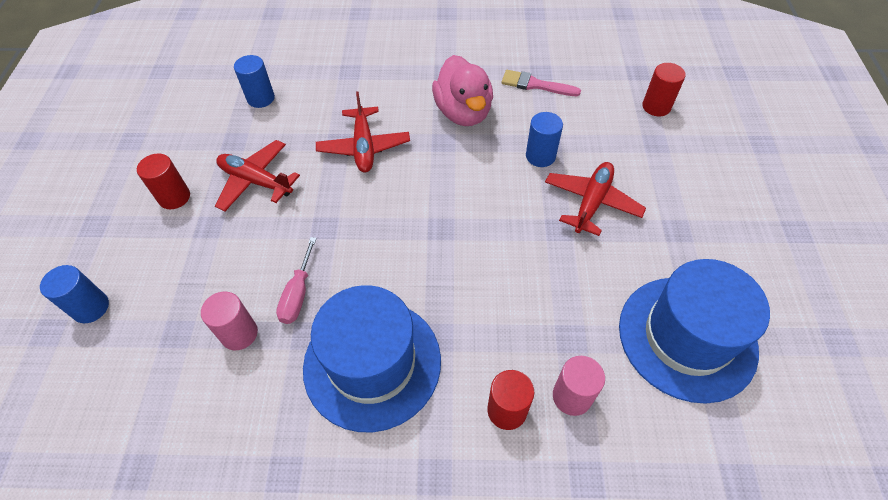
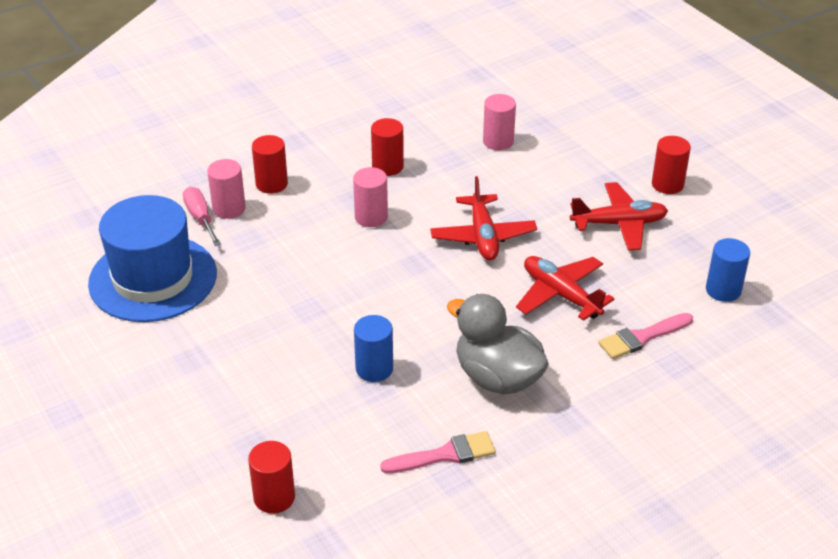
camera: 145 degrees right, 15 degrees down
(91, 307) = (618, 110): blue cylinder -> none
(298, 294) = (484, 176): pink screwdriver -> pink screwdriver (200, 218)
(348, 94) = (642, 337): none -> pink brush
(372, 363) = (387, 166): blue hat -> red cylinder
(440, 301) = (371, 217): none -> pink cylinder
(463, 112) = (497, 377): pink duck -> grey duck
(591, 202) = (291, 346): red plane -> red plane (483, 236)

